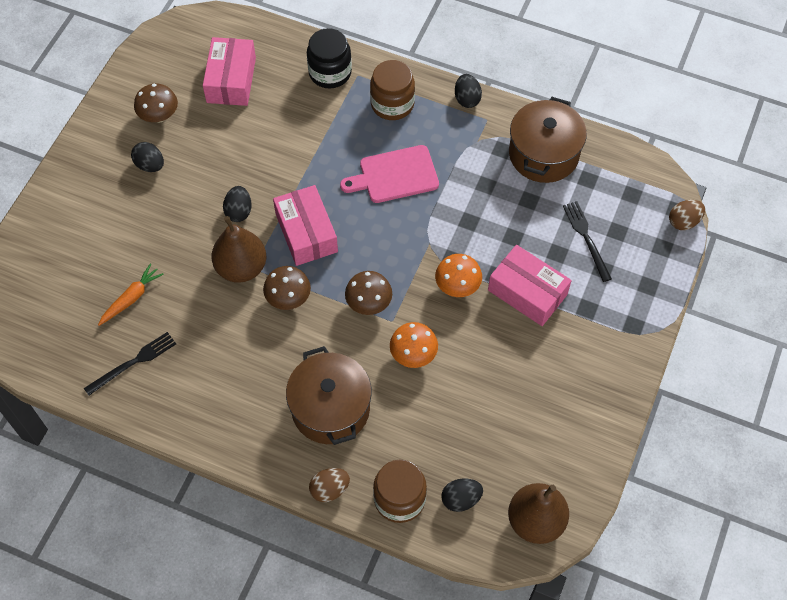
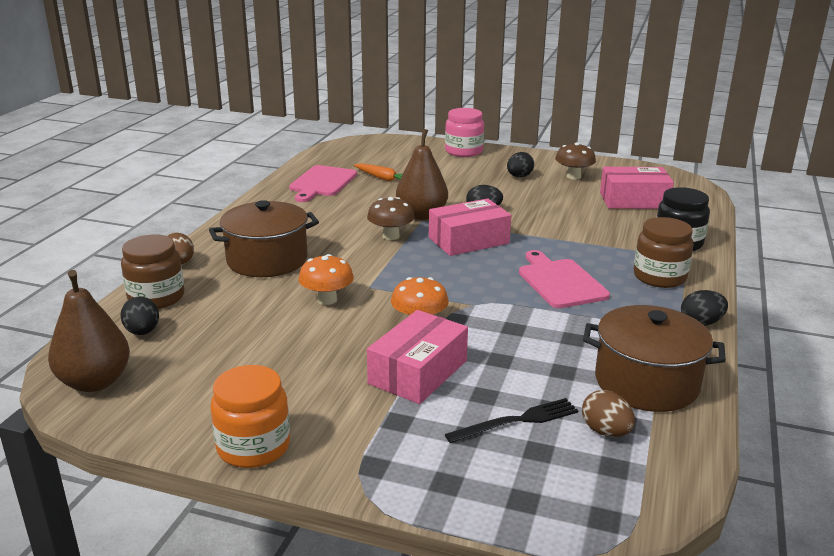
camera: 85 degrees right, 35 degrees down
(58, 208) = (463, 151): none -> pink jar
(133, 362) = (322, 183): black fork -> pink cutting board
(369, 303) = (389, 274): brown mushroom -> none
(614, 398) = (253, 447): none -> orange jar
(684, 221) = (584, 528): brown egg -> brown egg (605, 431)

